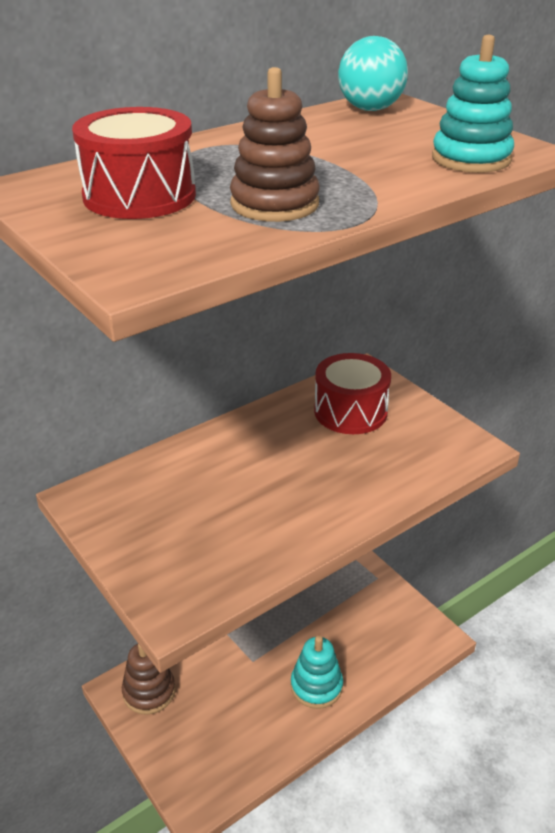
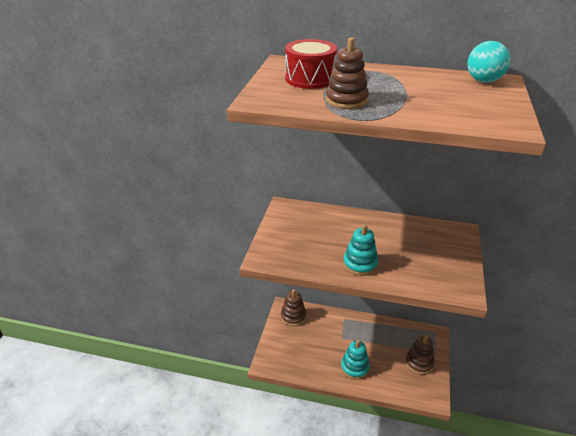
camera: 50 degrees right, 0 degrees up
(350, 411) = (429, 241): red drum -> none
(376, 608) = (419, 363): none -> brown stacking toy
(471, 159) = (473, 118): turquoise stacking toy -> turquoise stacking toy (360, 264)

